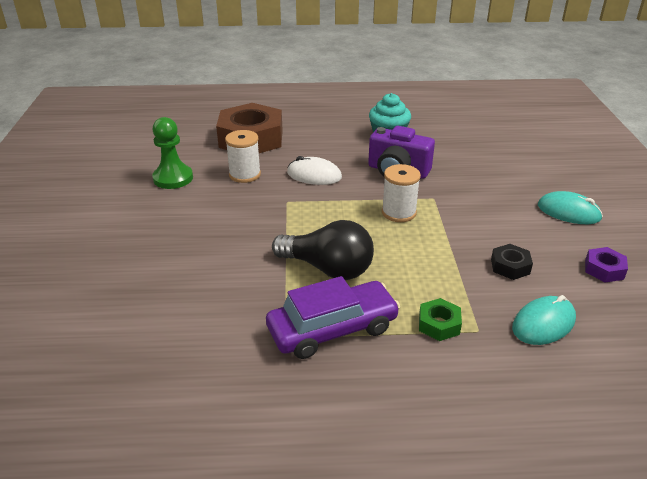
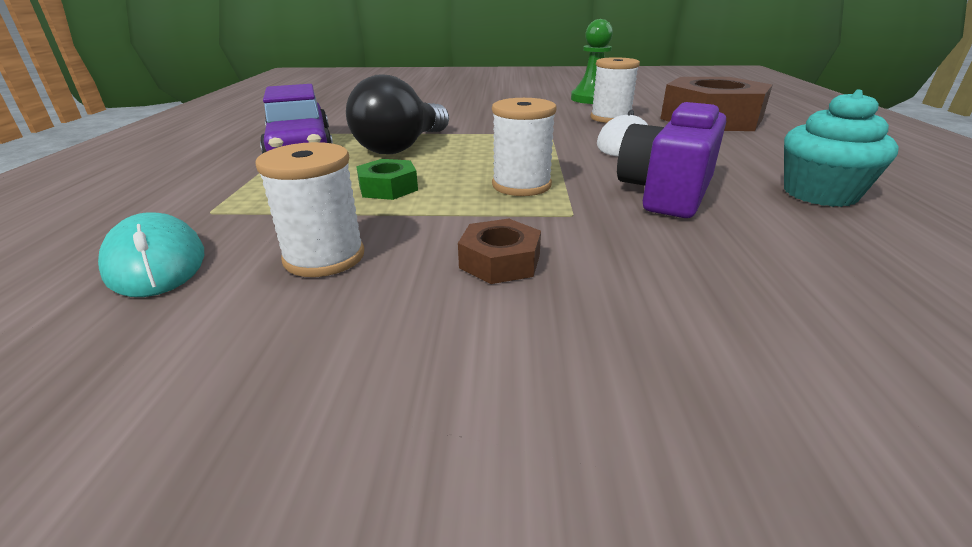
camera: 95 degrees right, 5 degrees down
(439, 324) = (249, 190): green nut -> green nut (388, 188)
(490, 217) = (500, 261): none -> brown nut
(510, 266) = (324, 257): black nut -> white spool
(568, 212) = (516, 404): turquoise mouse -> none
(604, 269) = (209, 394): purple nut -> none

